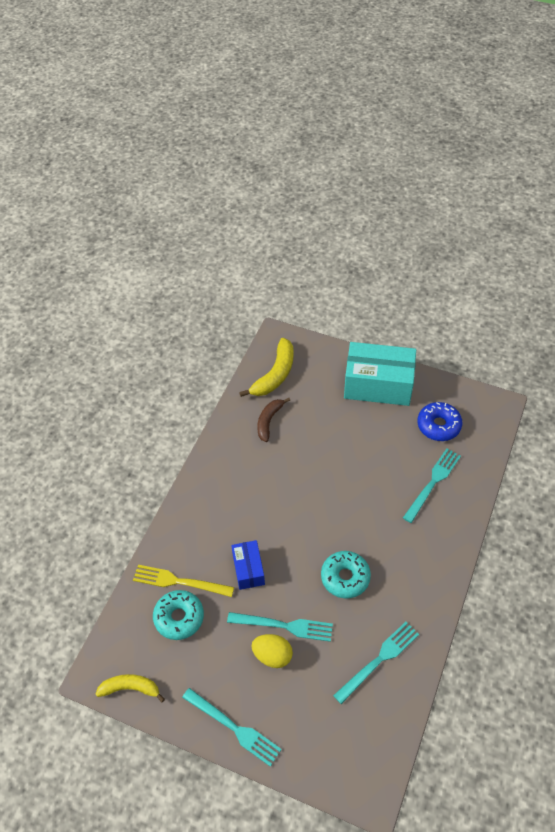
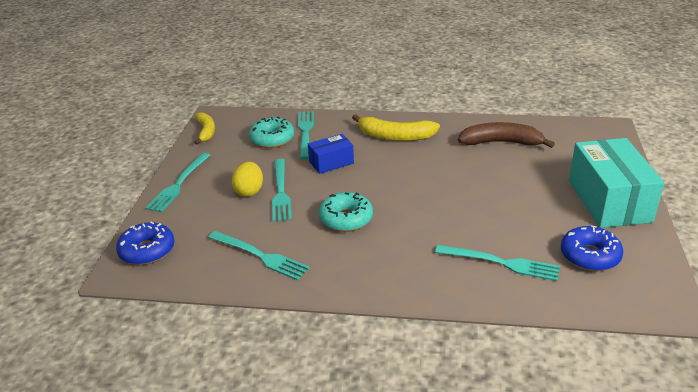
camera: 75 degrees right, 20 degrees down
(178, 581) = (305, 132): yellow fork -> turquoise fork
(269, 421) = (501, 142): brown banana -> brown banana, size x1.52
(275, 375) = (561, 135): yellow banana -> yellow banana (395, 136)
(343, 766) = (147, 251): none -> blue donut

